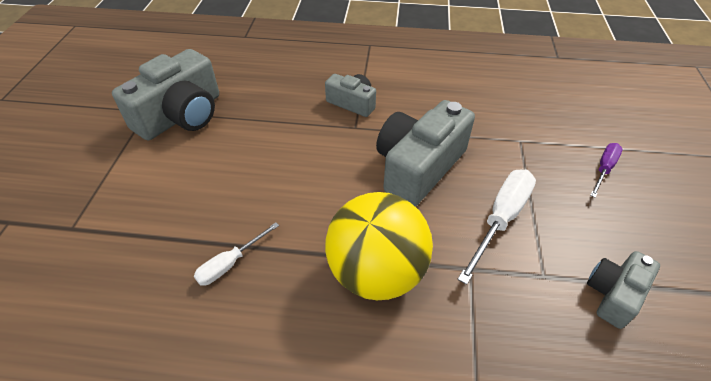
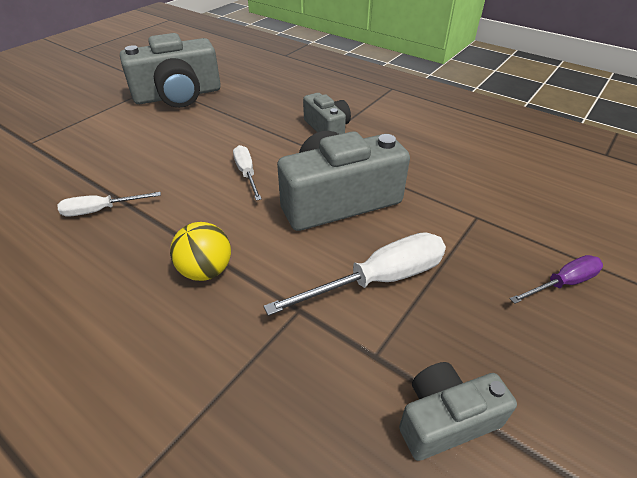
camera: 30 degrees right, 5 degrees down
(326, 172) = (247, 173): none -> white screwdriver
(376, 273) = (206, 270): yellow ball -> yellow ball, size x0.51

